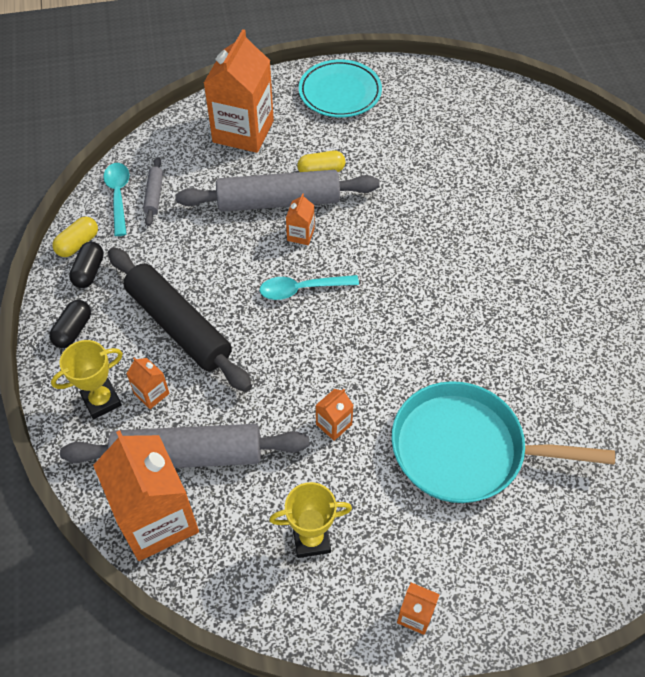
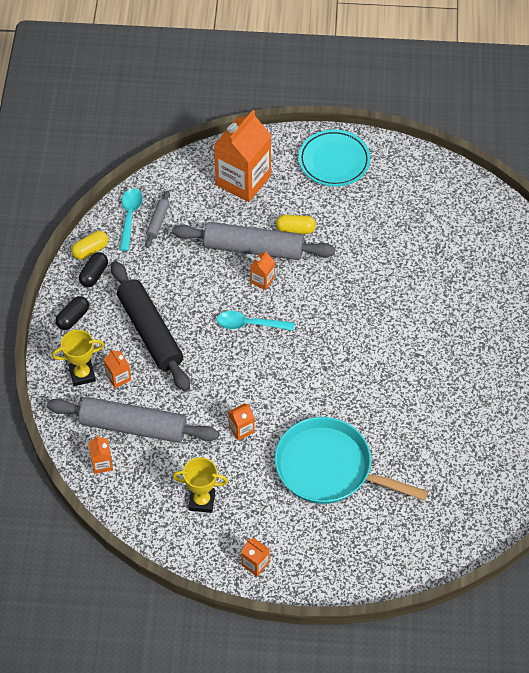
camera: 15 degrees right, 0 degrees up
(157, 519) = (102, 463): orange carton -> orange carton, size x0.43

